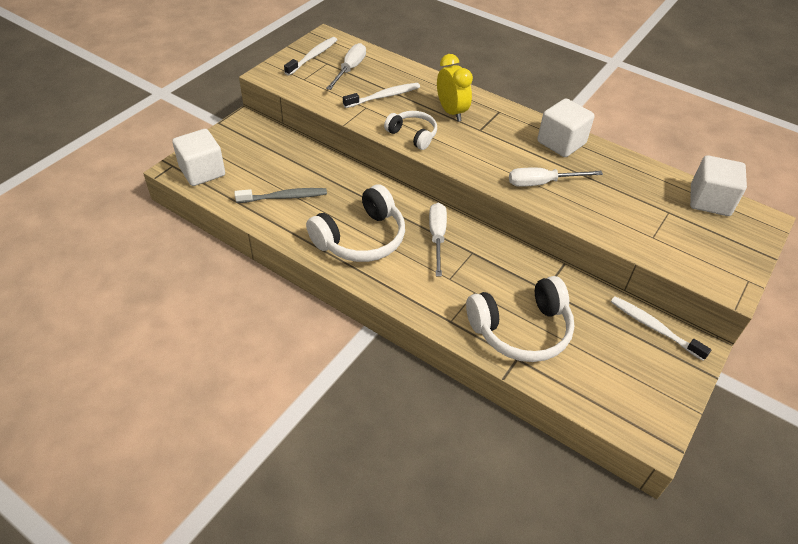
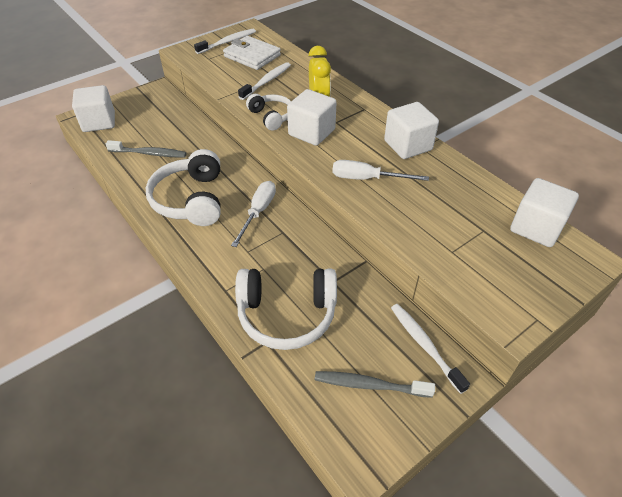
camera: 20 degrees right, 0 degrees up
(350, 69) = (252, 56): white screwdriver -> white wallet
(361, 238) = (191, 200): white headphones -> white headphones turned 105 degrees clockwise
(384, 96) = (267, 81): white toothbrush -> white toothbrush turned 45 degrees counterclockwise
(463, 145) = (311, 132): none -> white cube
(626, 373) = (369, 385): none -> grey toothbrush

